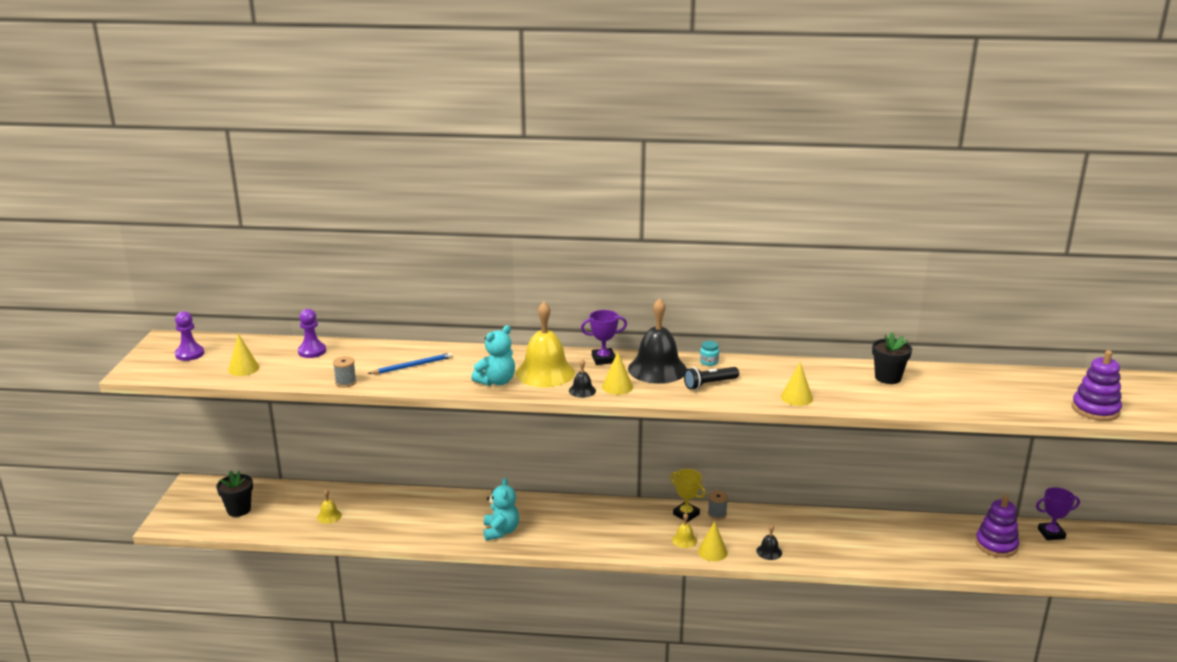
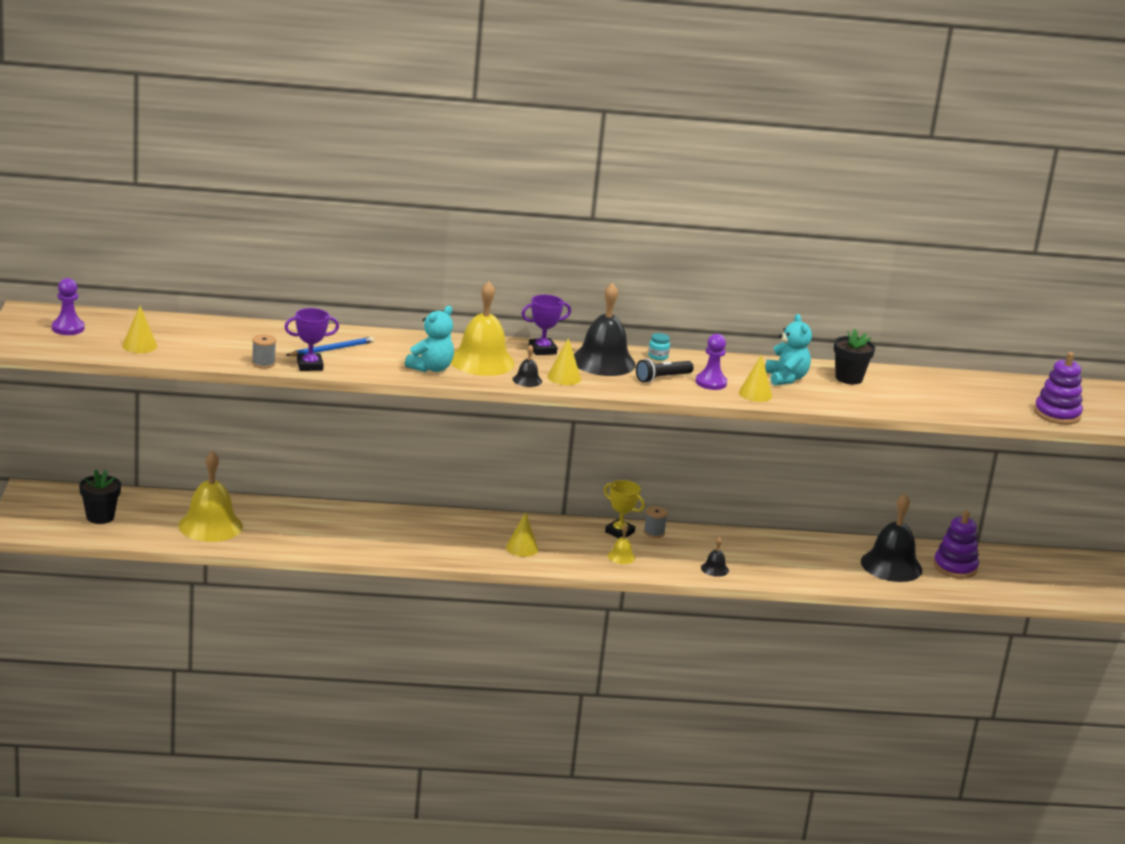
camera: 10 degrees left, 0 degrees up
(312, 351) = (210, 330): purple pawn -> purple pawn (711, 383)
(329, 516) = (210, 525): yellow bell -> yellow bell, size x2.24
(501, 531) = (414, 544): turquoise teddy bear -> turquoise teddy bear (786, 378)
(712, 552) = (653, 568): yellow cone -> yellow cone (522, 548)
(935, 544) = (891, 565): none -> black bell
(1051, 534) = (1012, 558): purple trophy -> purple trophy (310, 366)

